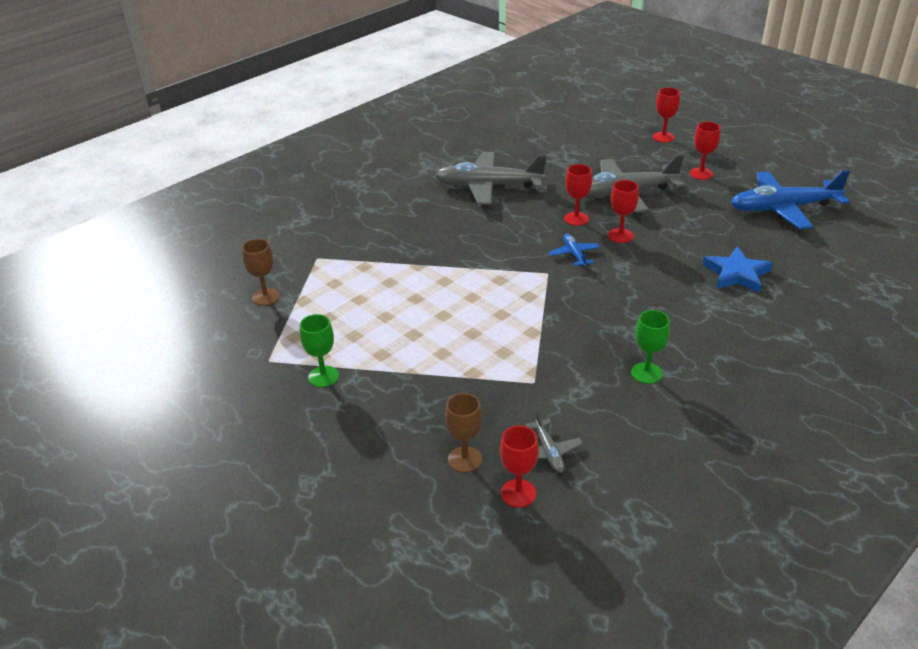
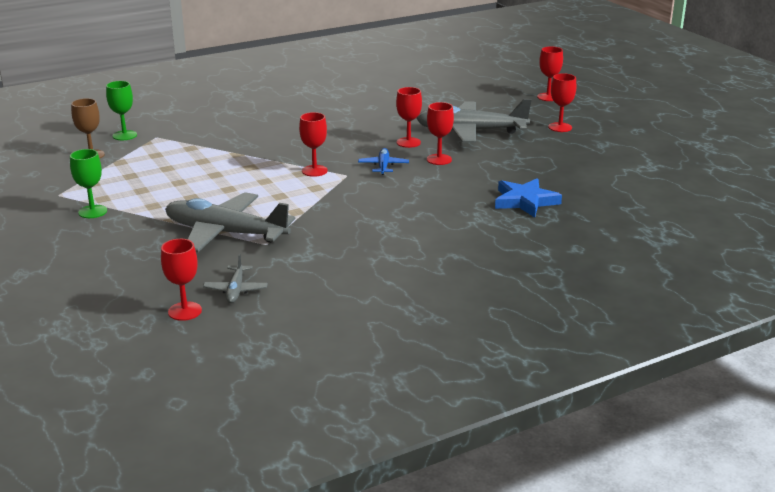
camera: 15 degrees right, 10 degrees down
(464, 459) = (160, 282): brown goblet -> none
(488, 186) = (348, 110): grey plane -> grey plane (225, 233)
(512, 274) = (314, 171): none -> red goblet
(646, 373) = (372, 254): green goblet -> green goblet (124, 135)
(783, 208) = (618, 162): blue plane -> none

